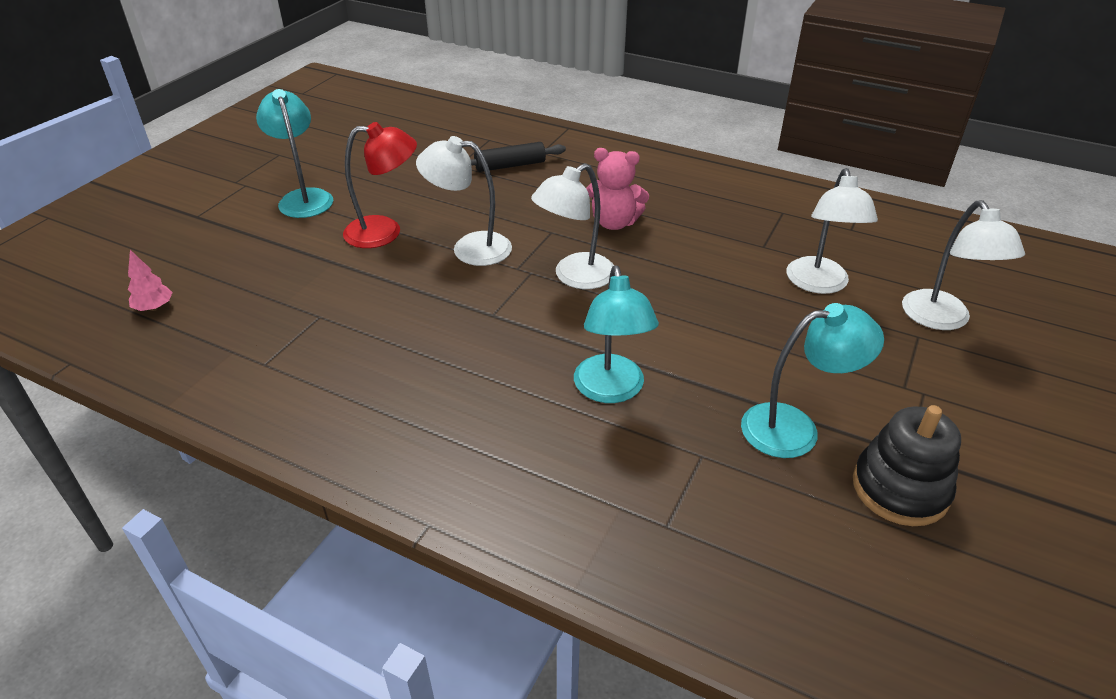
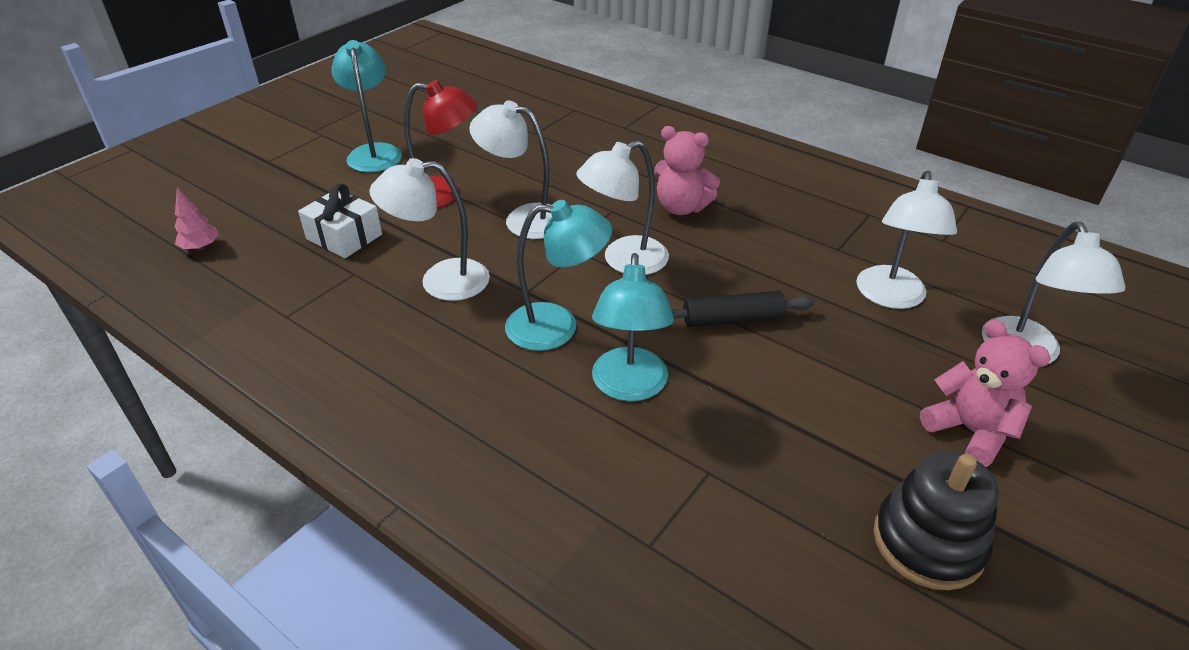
camera: 10 degrees right, 0 degrees up
(299, 282) = (344, 237): none -> white gift
(407, 314) = (440, 281): none -> white lamp
(510, 165) = (588, 138): black rolling pin -> black rolling pin (732, 319)
(795, 428) = (822, 455): turquoise lamp -> turquoise lamp (557, 327)
(912, 391) = (969, 431): none -> pink teddy bear

